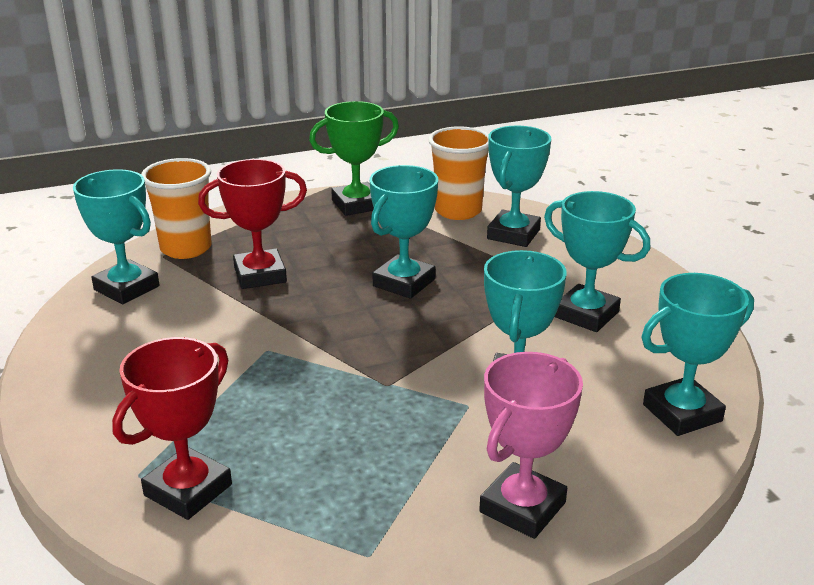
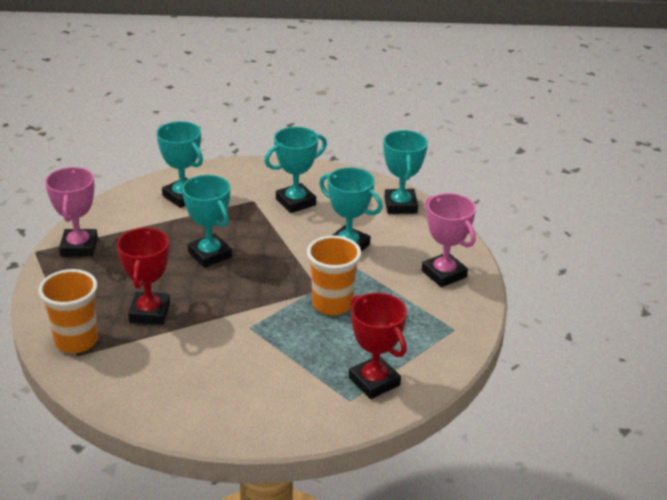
camera: 70 degrees left, 5 degrees up
(126, 288) = (116, 379): turquoise trophy -> none
(356, 204) = (79, 247): green trophy -> pink trophy
(458, 211) = (131, 207): orange cup -> orange cup (332, 304)

